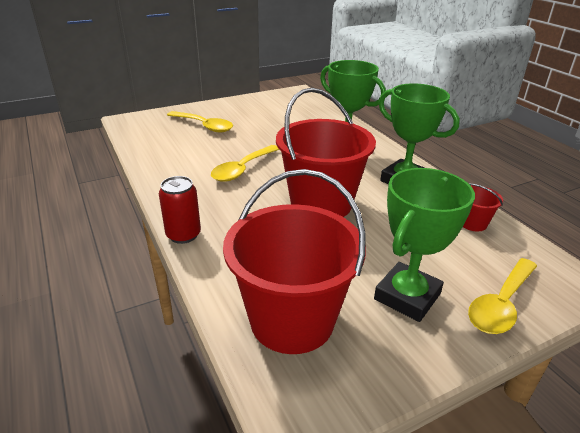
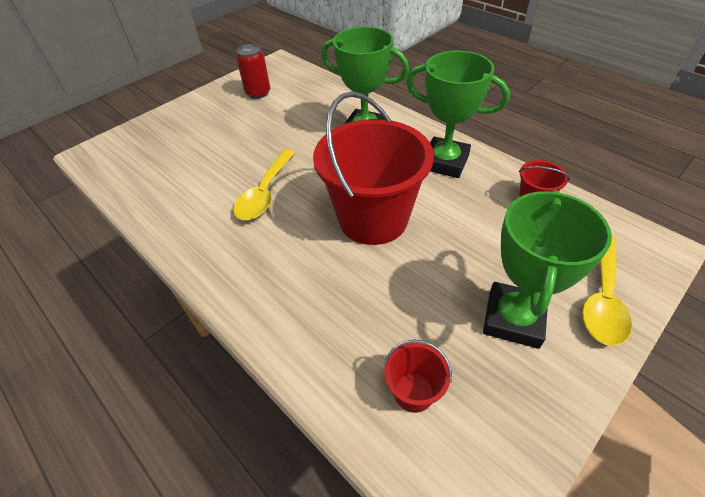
camera: 15 degrees left, 15 degrees up
(183, 235) = (240, 311): red can -> red can (258, 93)
(204, 126) = (191, 139): yellow spoon -> none
(292, 320) = (413, 392): red bucket -> red bucket, size x0.43

